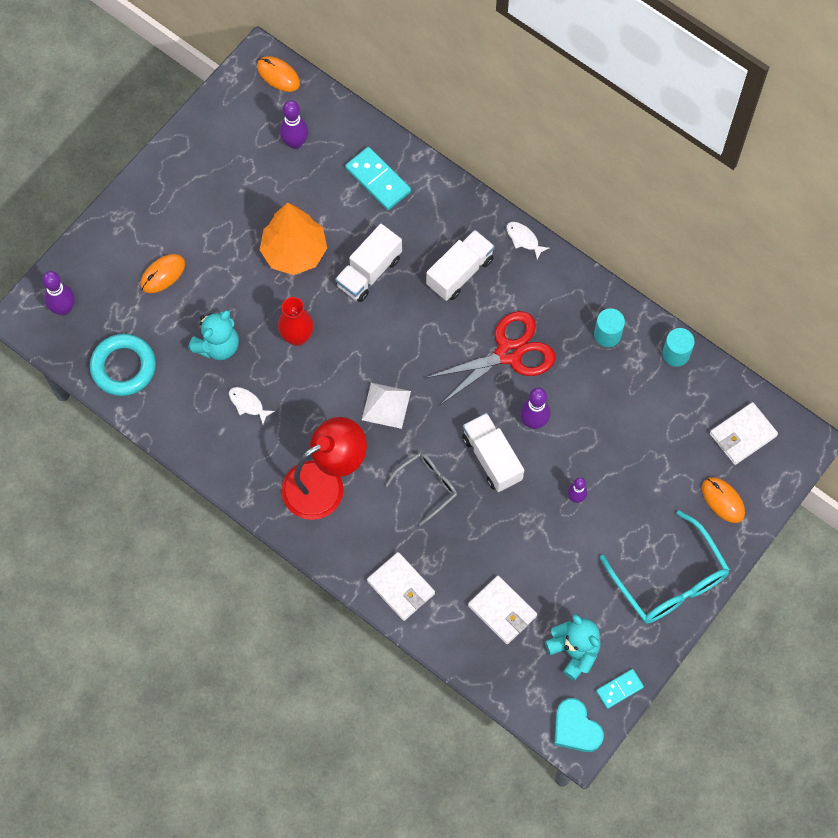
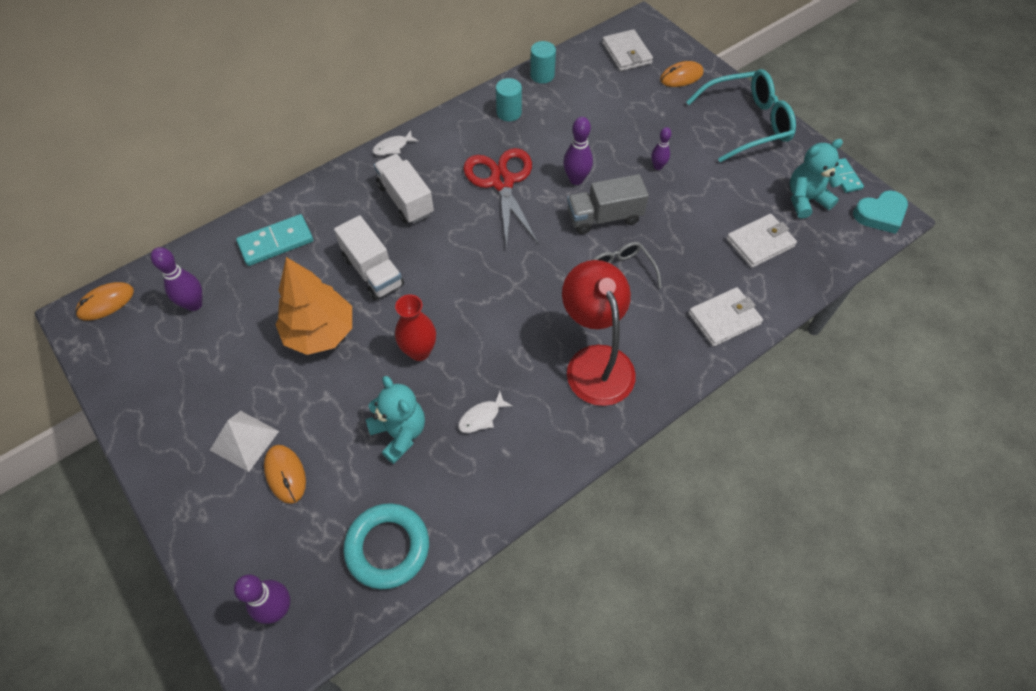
camera: 75 degrees left, 10 degrees down
(386, 405) = (524, 289): white pyramid -> white pyramid (244, 440)
(492, 458) = (604, 217): white truck -> grey truck

